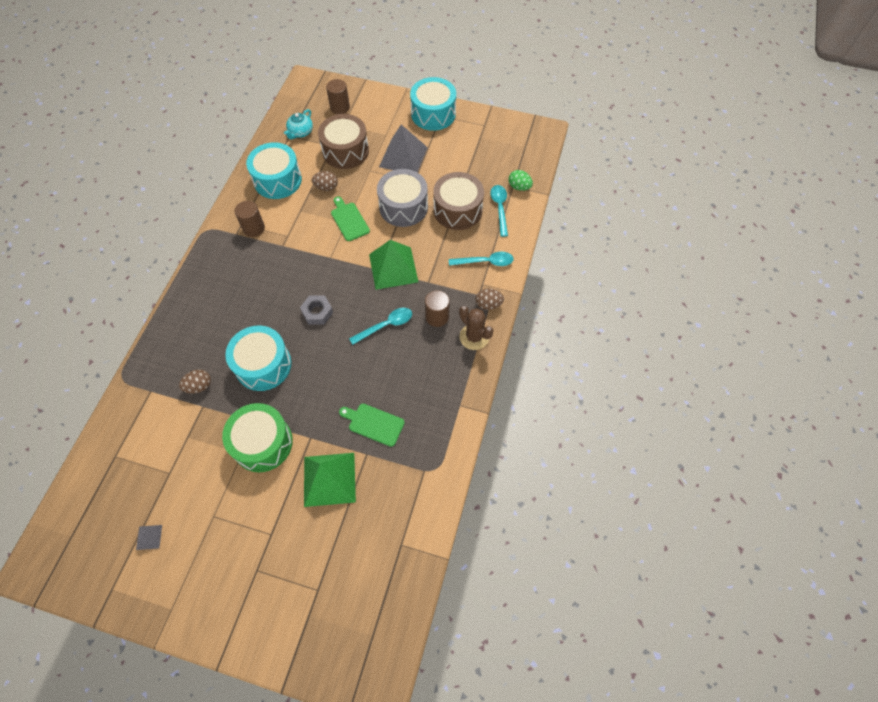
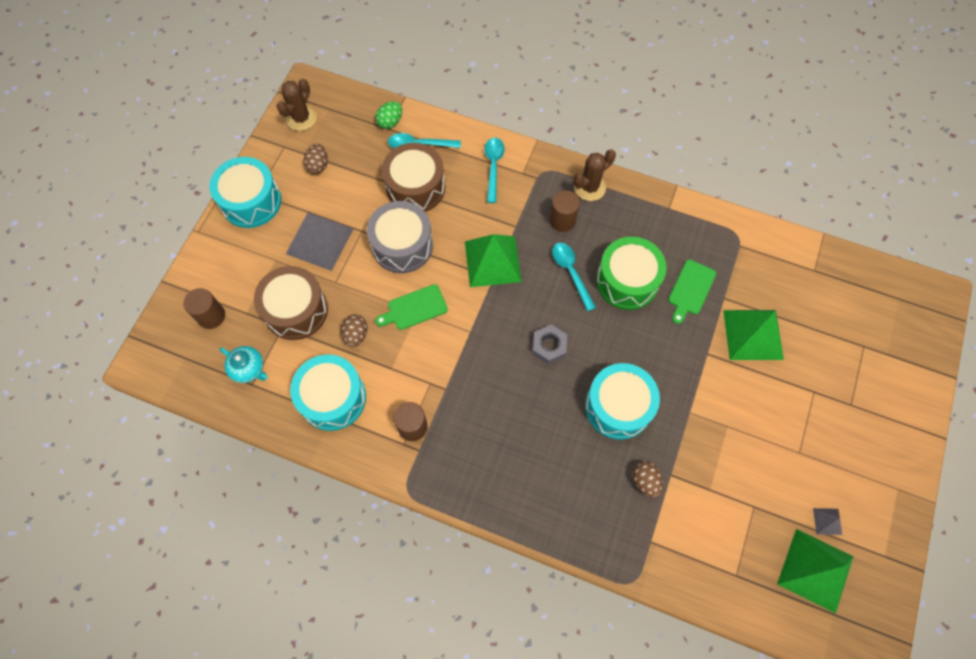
camera: 85 degrees left, 5 degrees up
(109, 523) = (815, 570): none -> green pyramid
(262, 443) = (715, 403): green drum -> green drum (627, 281)
(488, 304) = (549, 170): brown egg -> brown egg (318, 165)
(512, 131) = (301, 118): none -> brown cactus

